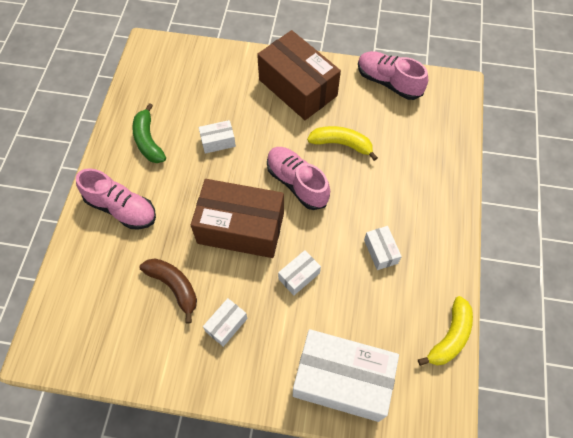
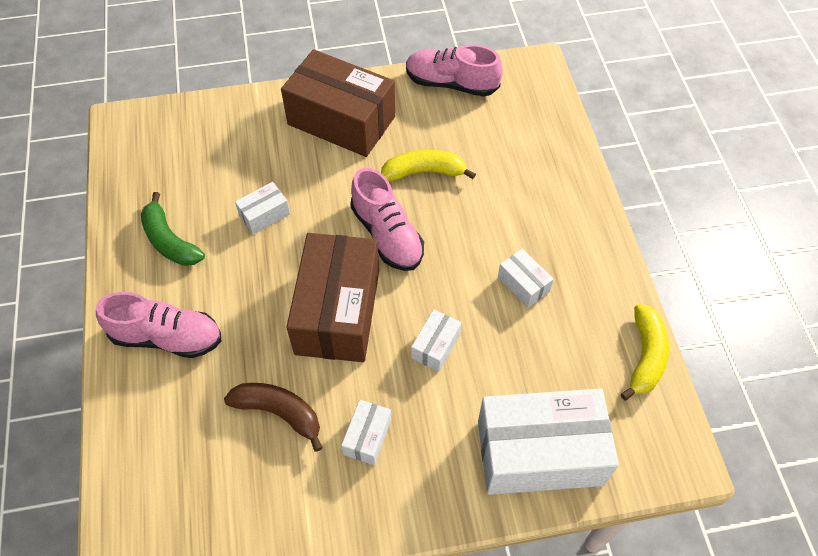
camera: 20 degrees left, 5 degrees down
(241, 228) = (337, 311): brown box -> brown box turned 75 degrees counterclockwise
(297, 183) = (387, 235): pink shoe -> pink shoe turned 150 degrees counterclockwise

